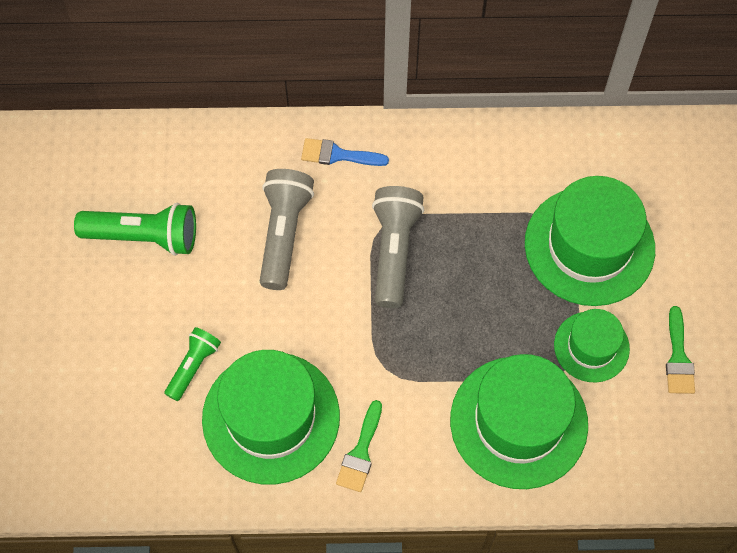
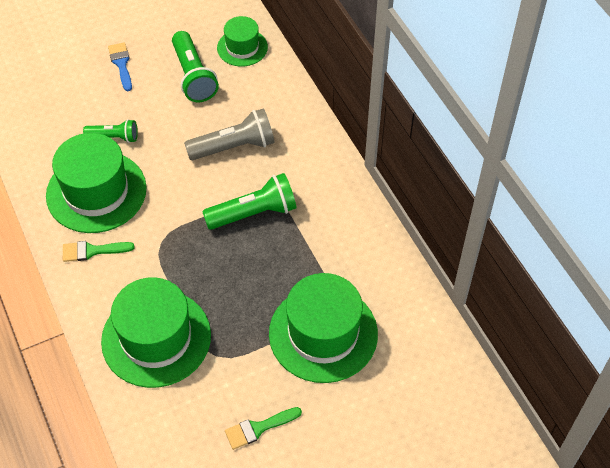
camera: 65 degrees right, 10 degrees down
(338, 155) = (311, 153): blue brush -> blue brush (121, 64)
(394, 251) = (254, 213): grey flashlight -> green flashlight
(591, 346) = (239, 364): green hat -> green hat (242, 47)

